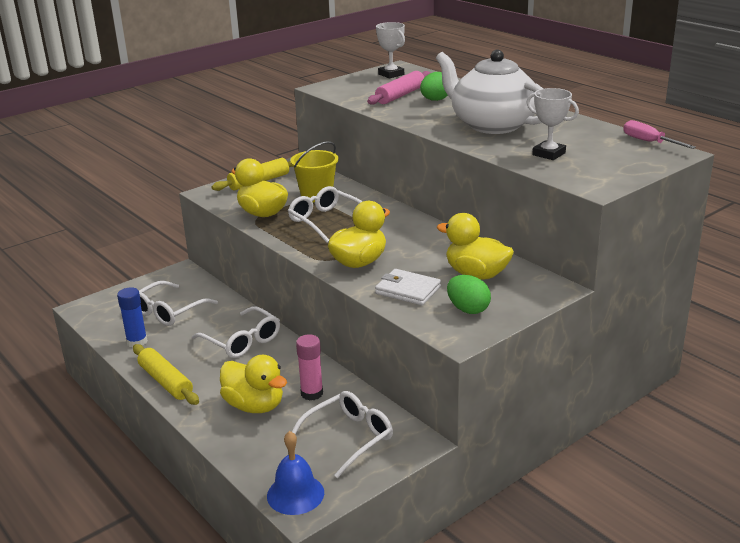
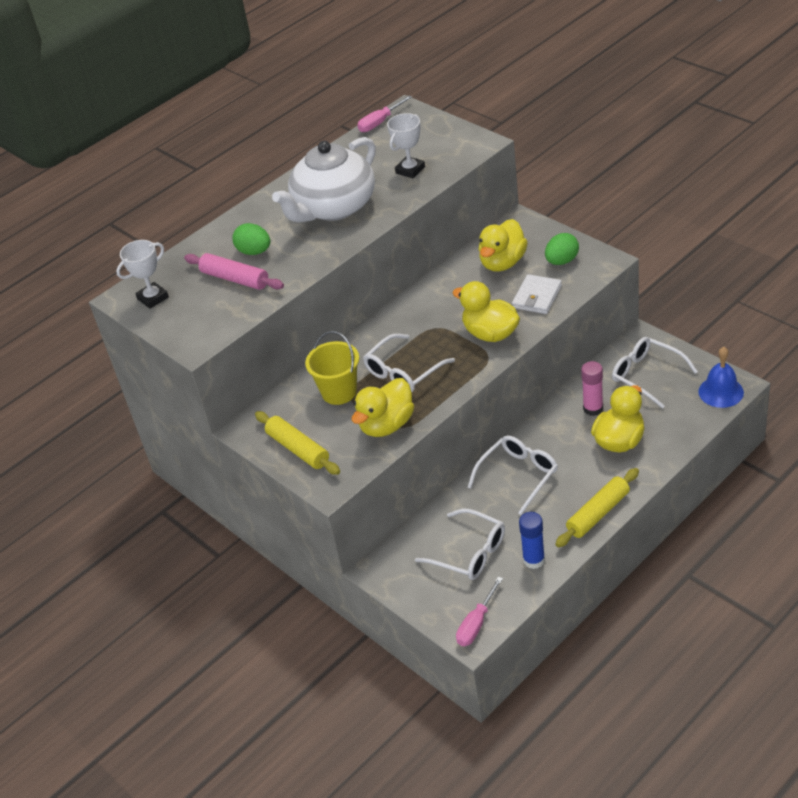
camera: 90 degrees left, 15 degrees up
(93, 311) = (476, 624): none -> pink screwdriver

